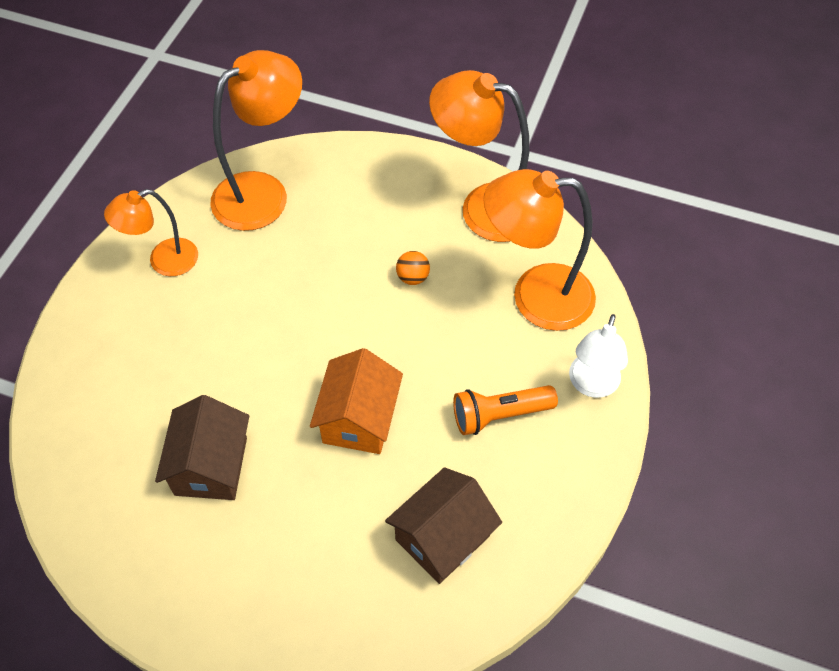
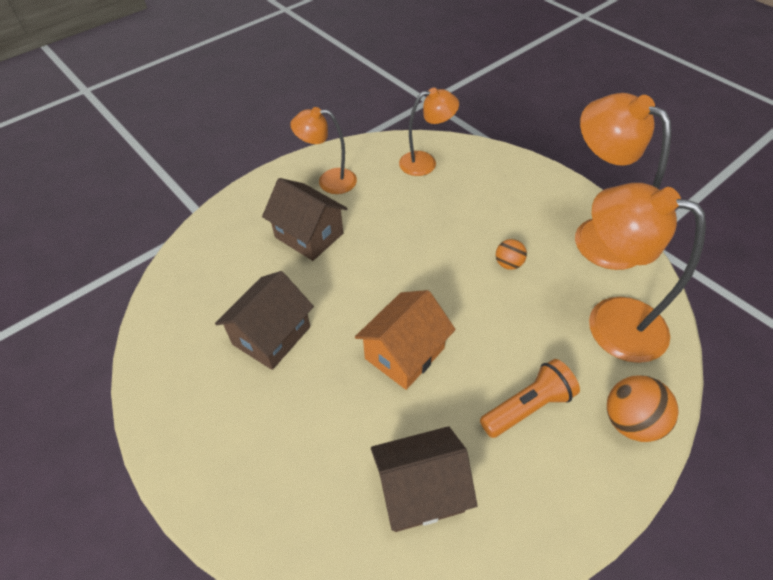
camera: 30 degrees right, 5 degrees down
(181, 337) = (309, 235): none -> brown house
(263, 192) = (425, 162): orange lamp -> orange lamp, size x0.61
(499, 415) = (528, 407): orange flashlight -> orange flashlight turned 135 degrees clockwise
(591, 385) = (630, 421): white lamp -> orange ball

